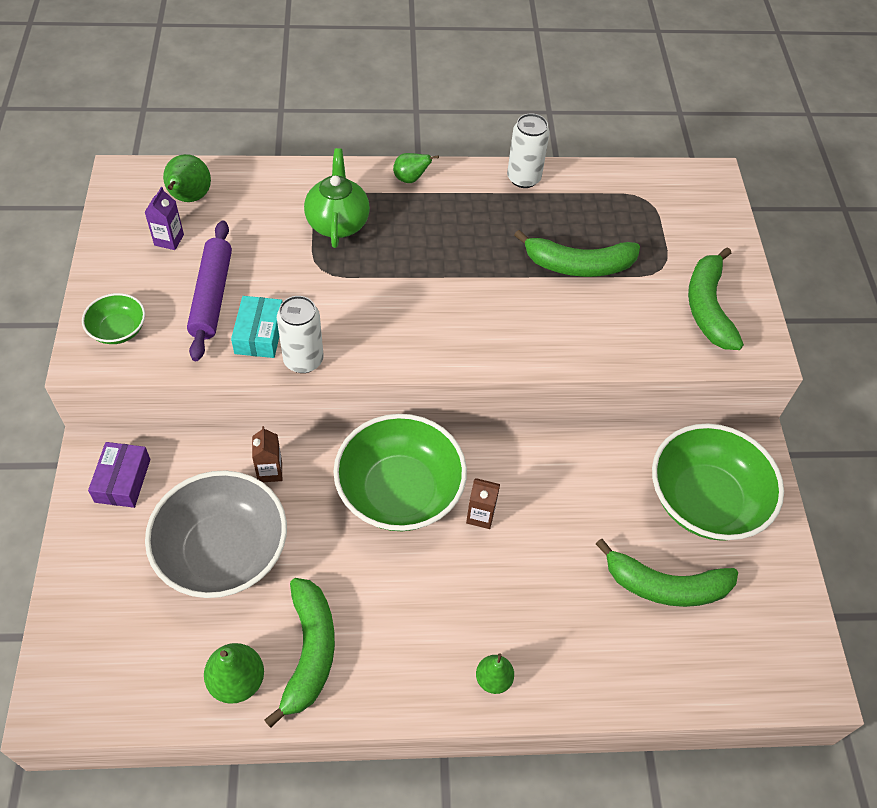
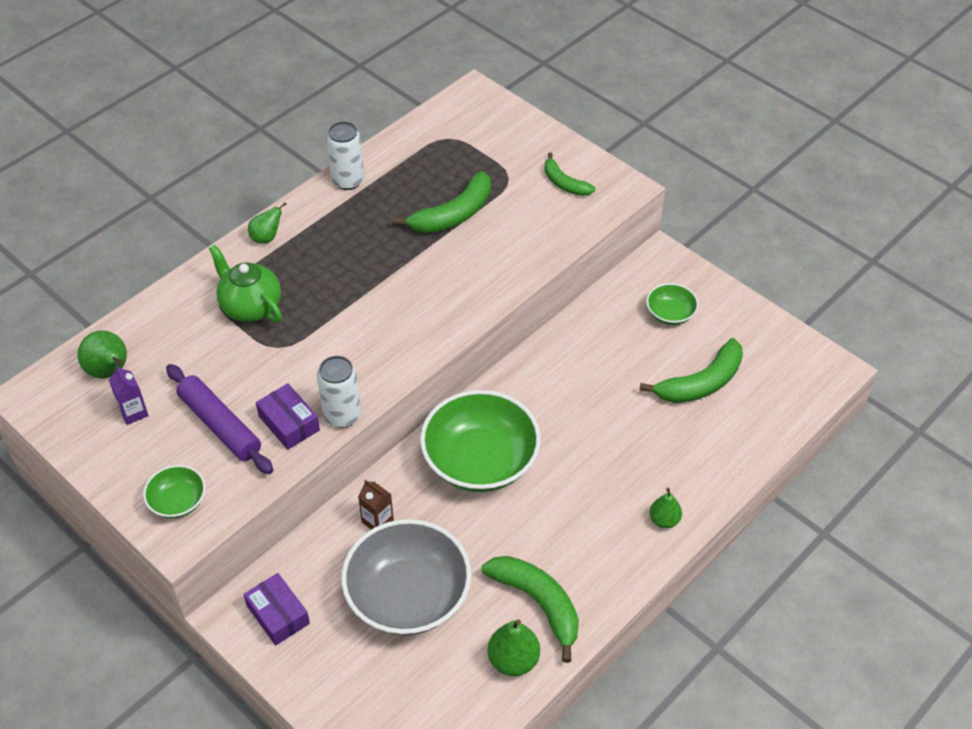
camera: 40 degrees left, 5 degrees down
(259, 334) = (289, 423): turquoise box -> purple box
(480, 515) = (548, 433): brown carton -> none
(705, 500) = (670, 314): green bowl -> green bowl, size x0.48
(708, 307) = (564, 183): green banana -> green banana, size x0.62

